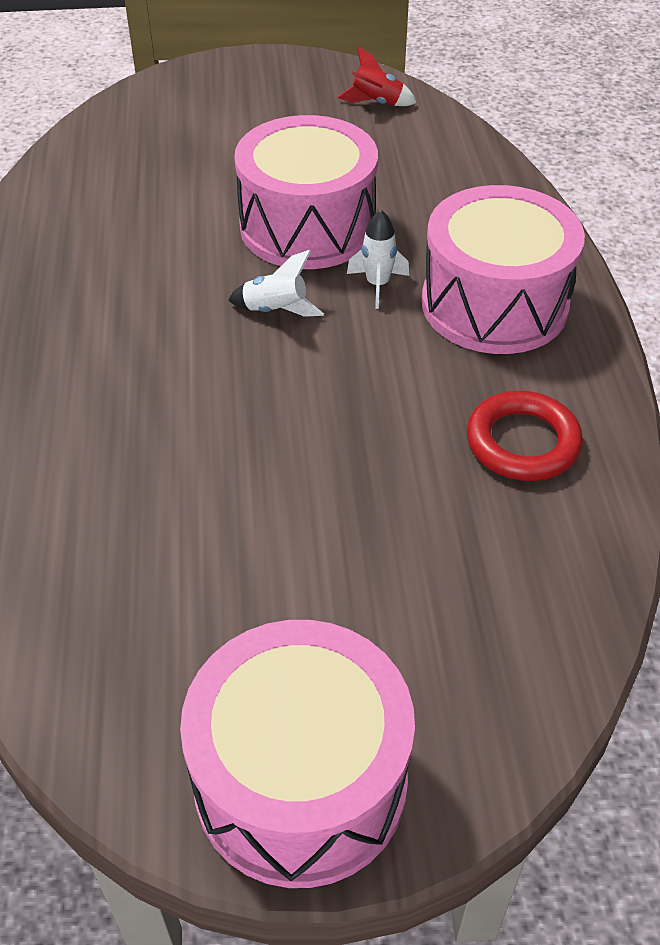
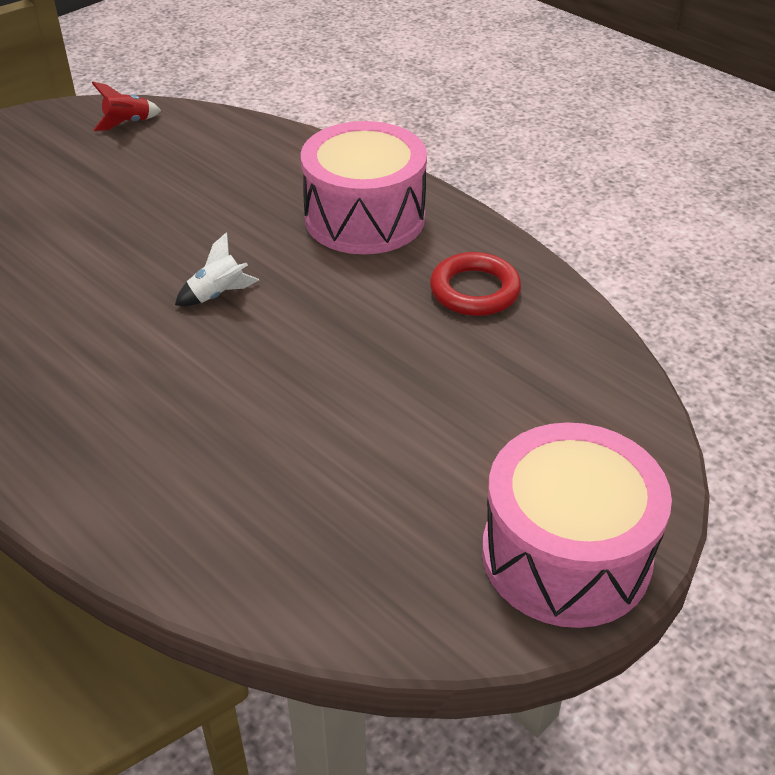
camera: 40 degrees left, 5 degrees down
(307, 226) = (175, 229): pink drum -> none
(377, 285) = (272, 243): white rocket -> none

